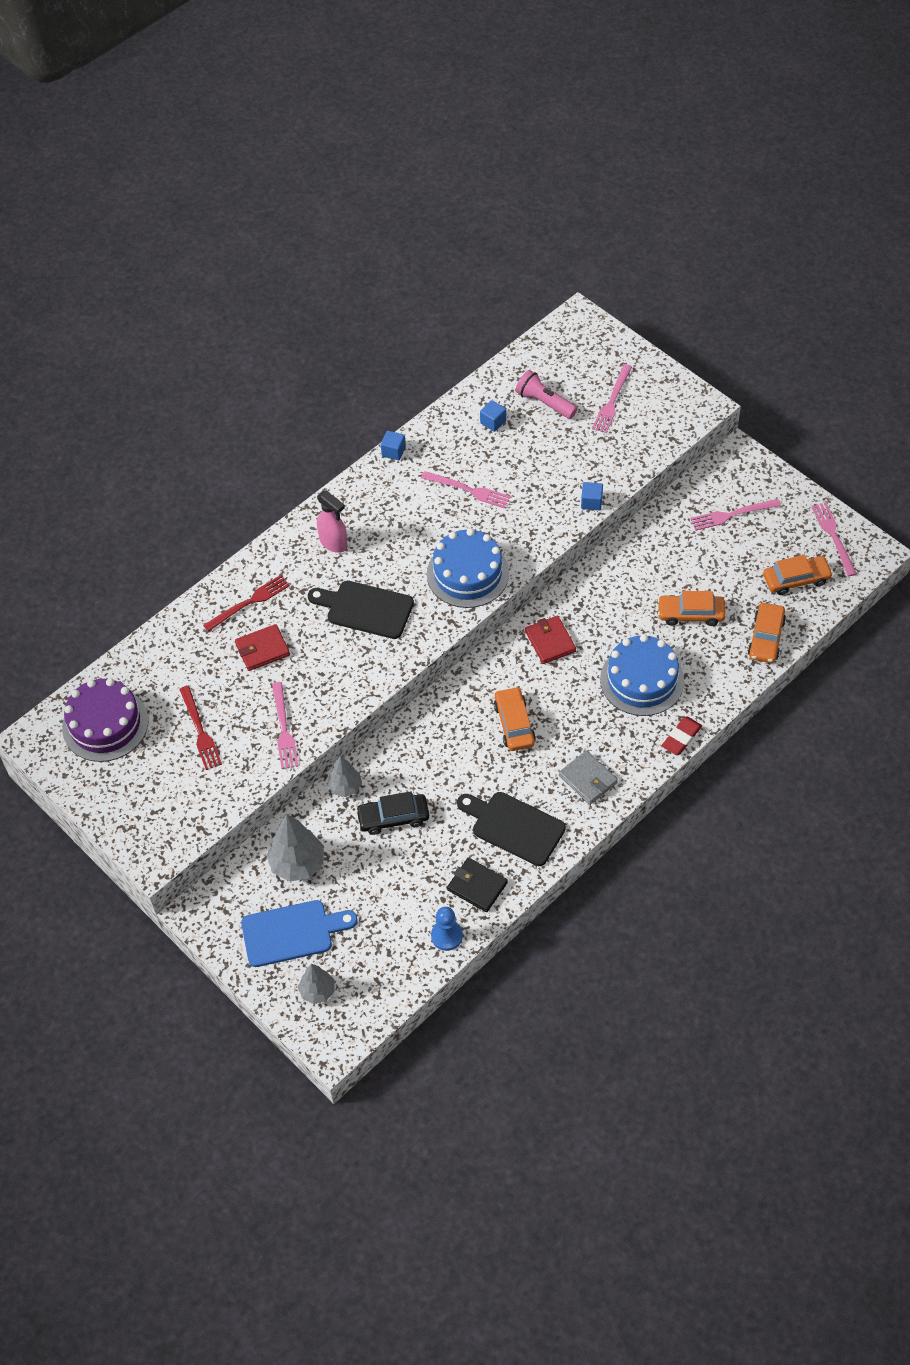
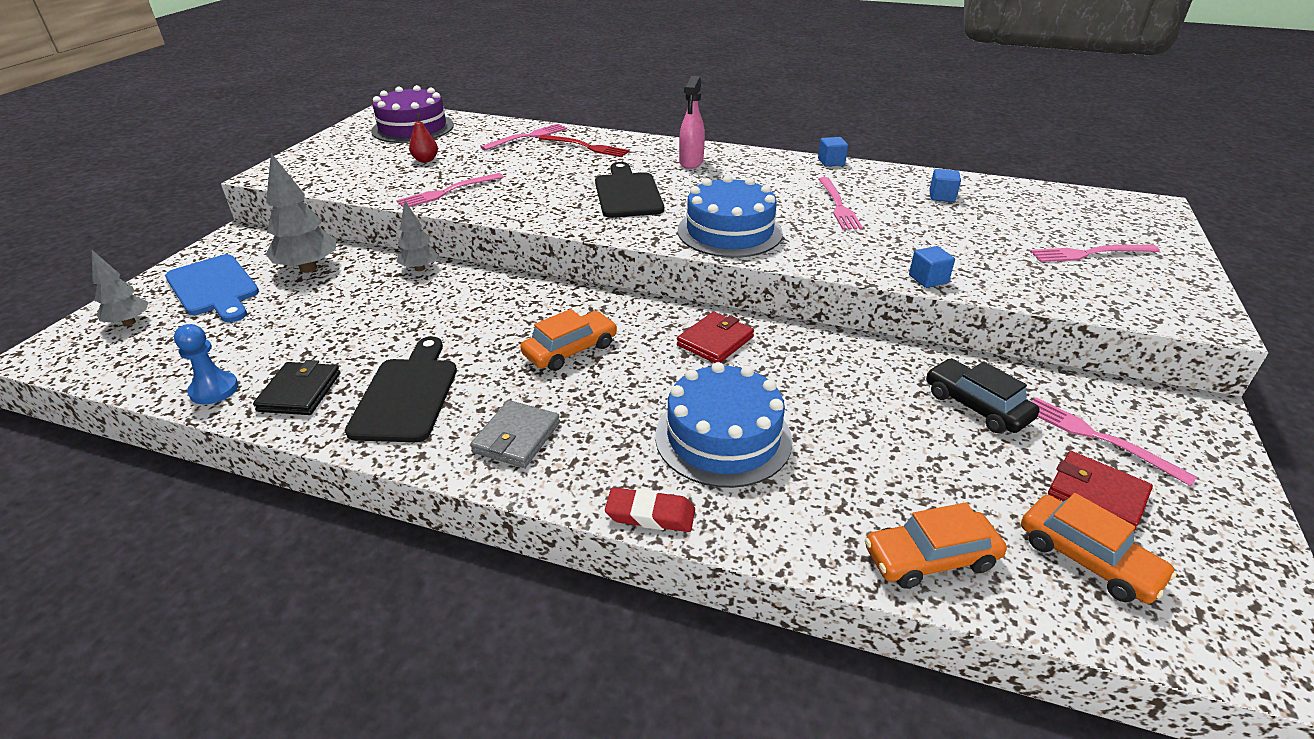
camera: 60 degrees right, 20 degrees down
(200, 730) = (425, 160): red fork -> red pear
(262, 649) = (537, 163): red wallet -> red wallet (1097, 494)
(393, 817) = (389, 306): black car -> black car (976, 406)
(545, 403) = (1014, 216): pink flashlight -> none
(690, 614) = (882, 451): orange car -> none
(833, 537) = (1236, 582): pink fork -> pink fork (527, 137)

